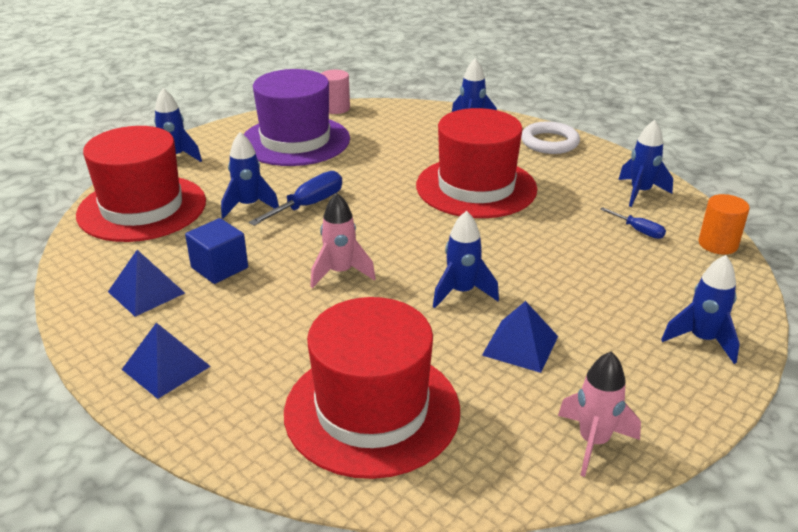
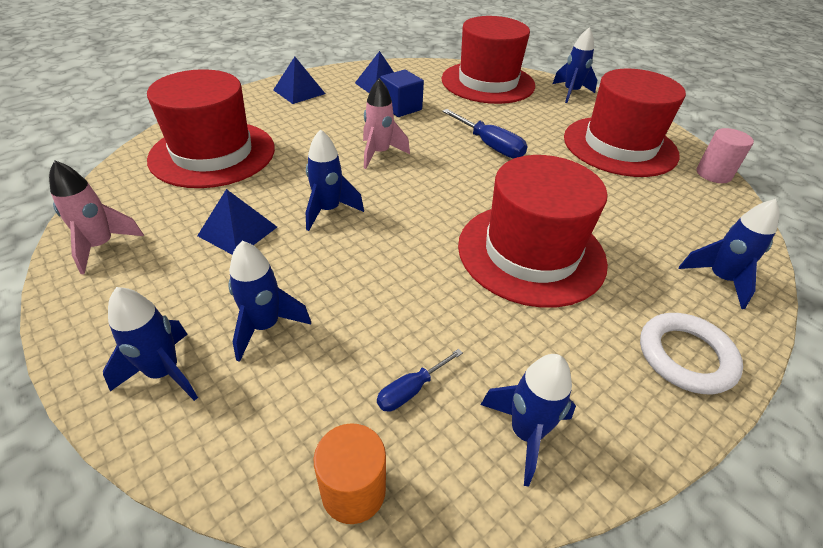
camera: 95 degrees right, 10 degrees up
(249, 206) = (489, 120): blue rocket -> blue rocket (265, 326)
(295, 141) = (619, 146): purple hat -> red hat

